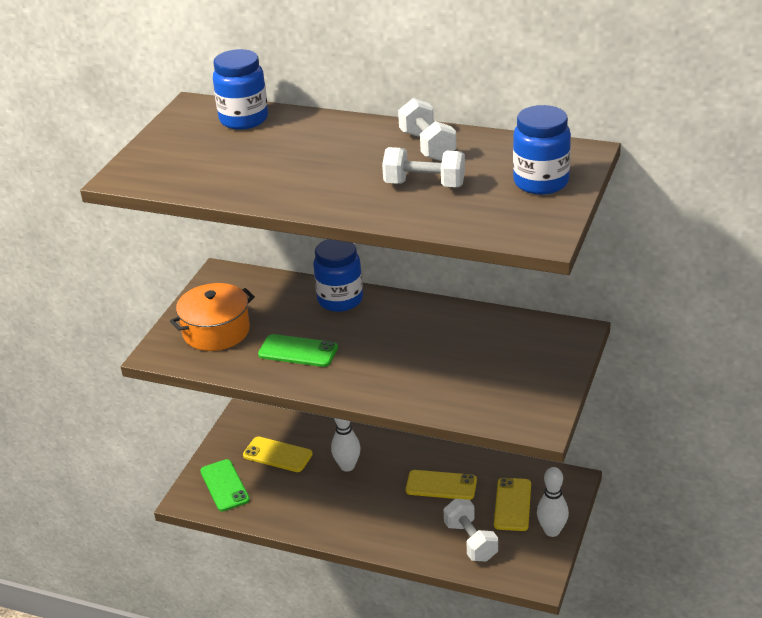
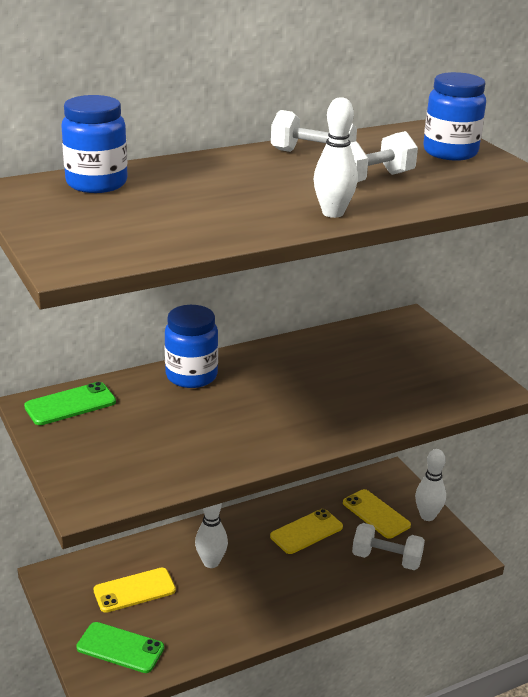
camera: 50 degrees left, 5 degrees down
(216, 331) = (116, 454): orange pot -> none
(298, 351) = (224, 432): green phone -> green phone (70, 404)
(336, 203) = (333, 213): none -> white bowling pin

